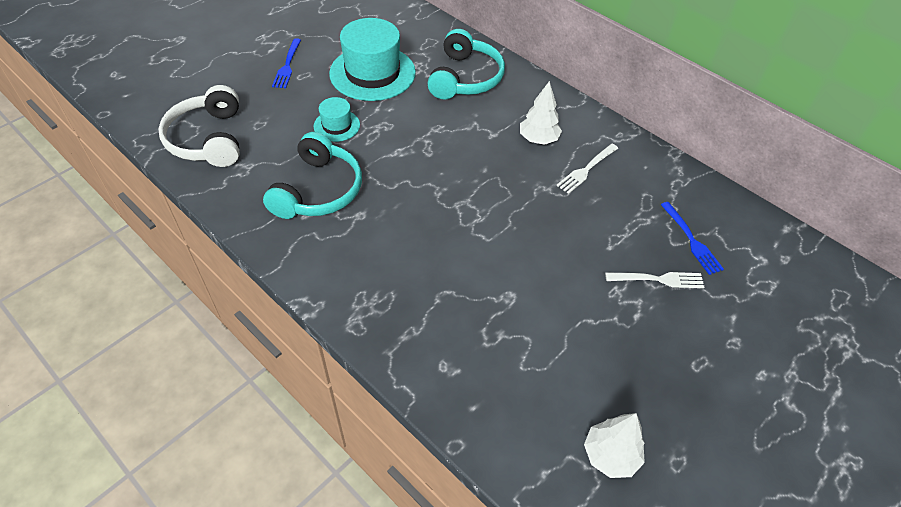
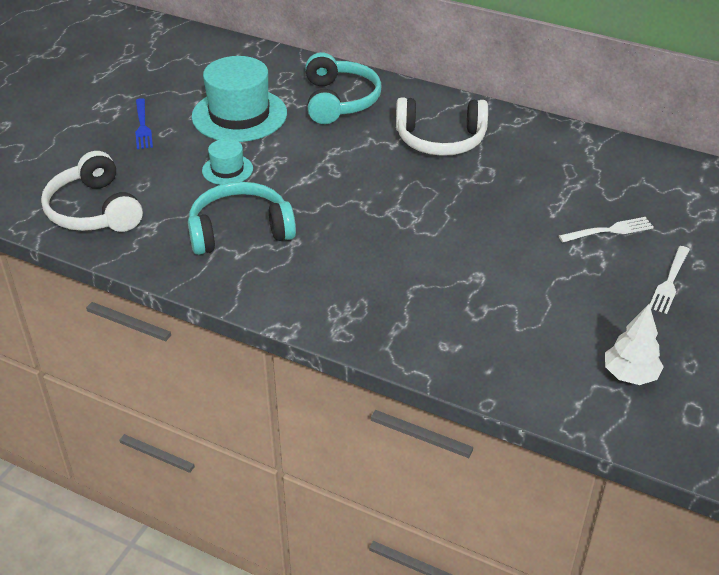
camera: 15 degrees left, 10 degrees down
(318, 190) = (240, 230): turquoise headphones -> turquoise headphones turned 105 degrees counterclockwise
(538, 139) = (440, 140): white tree -> white headphones
(586, 170) = (500, 156): white fork -> white fork (669, 282)
(691, 240) = (625, 193): blue fork -> none

